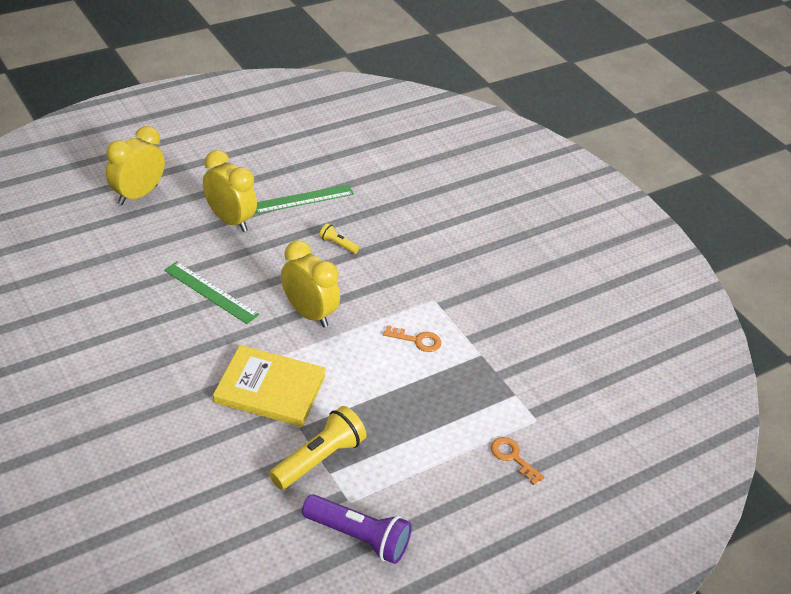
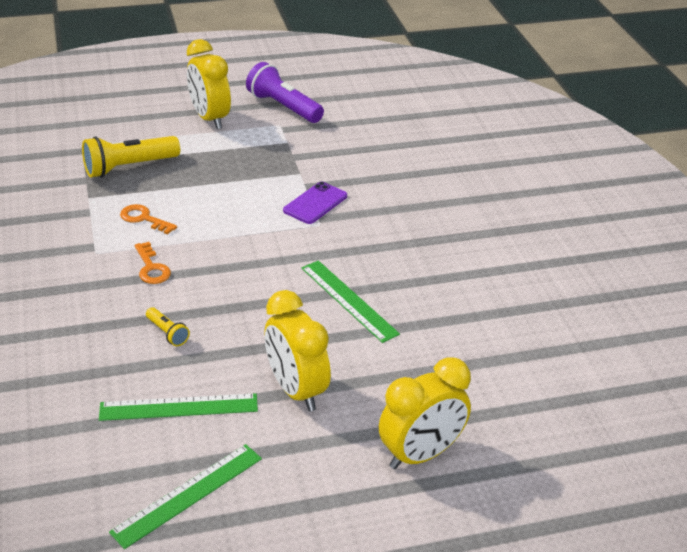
camera: 160 degrees left, 5 degrees down
(270, 389) = (315, 203): yellow book -> purple phone
(273, 157) = (188, 494): none -> green ruler
(309, 313) = (244, 261): yellow clock -> yellow clock (210, 119)
(319, 459) = (292, 151): yellow flashlight -> yellow flashlight (129, 167)
(513, 457) = (126, 127): orange key -> orange key (151, 268)

